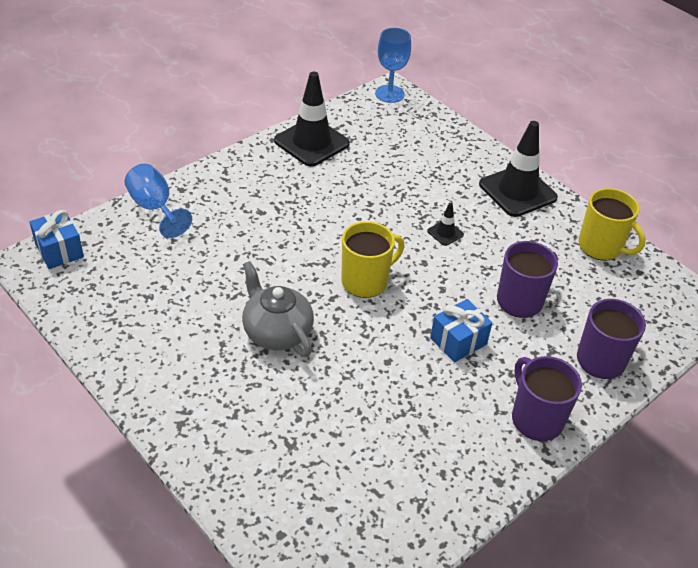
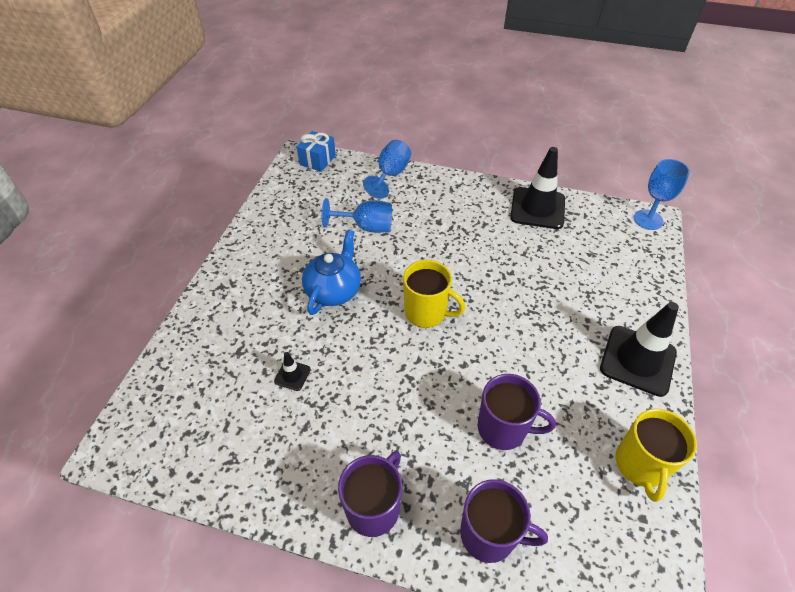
camera: 60 degrees right, 5 degrees up
(212, 265) = (366, 227): none -> blue goblet
(276, 332) = (334, 290): grey teapot -> blue teapot
(445, 233) = (529, 335): black traffic cone -> black traffic cone (292, 375)
(458, 341) = (416, 404): blue gift -> none

